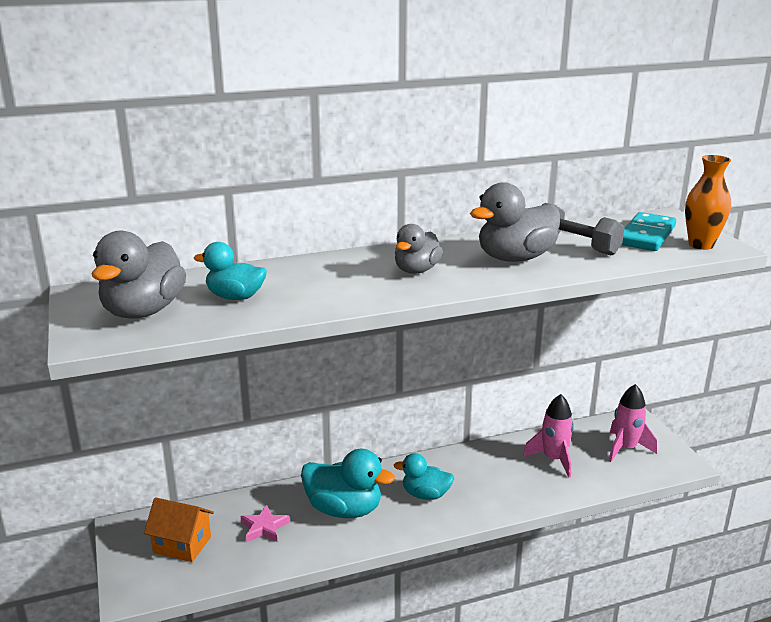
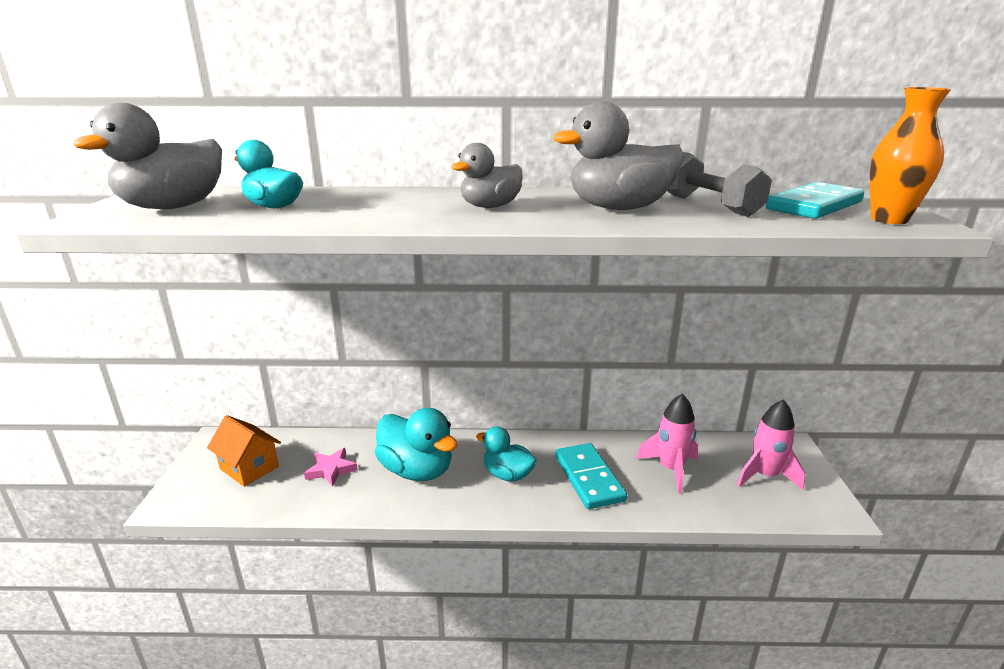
camera: 20 degrees right, 0 degrees up
(494, 482) = (589, 478): none -> turquoise domino

